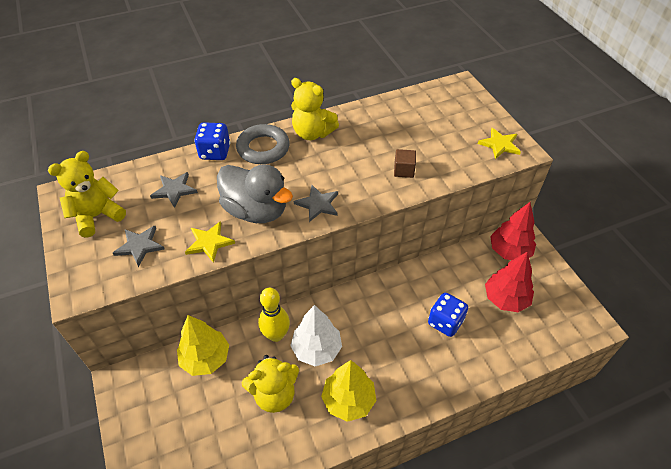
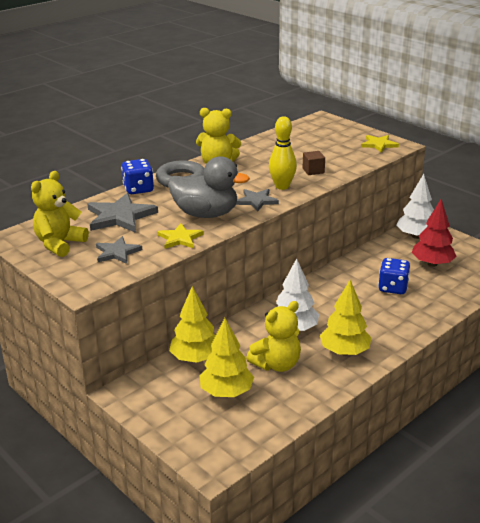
camera: 20 degrees left, 20 degrees down
(174, 190) = (120, 216): grey star -> grey star, size x1.64
(209, 416) = (226, 392): none -> yellow tree
(276, 335) = (250, 329): yellow bowling pin -> yellow bowling pin (282, 186)
(509, 251) = (416, 236): red tree -> white tree

